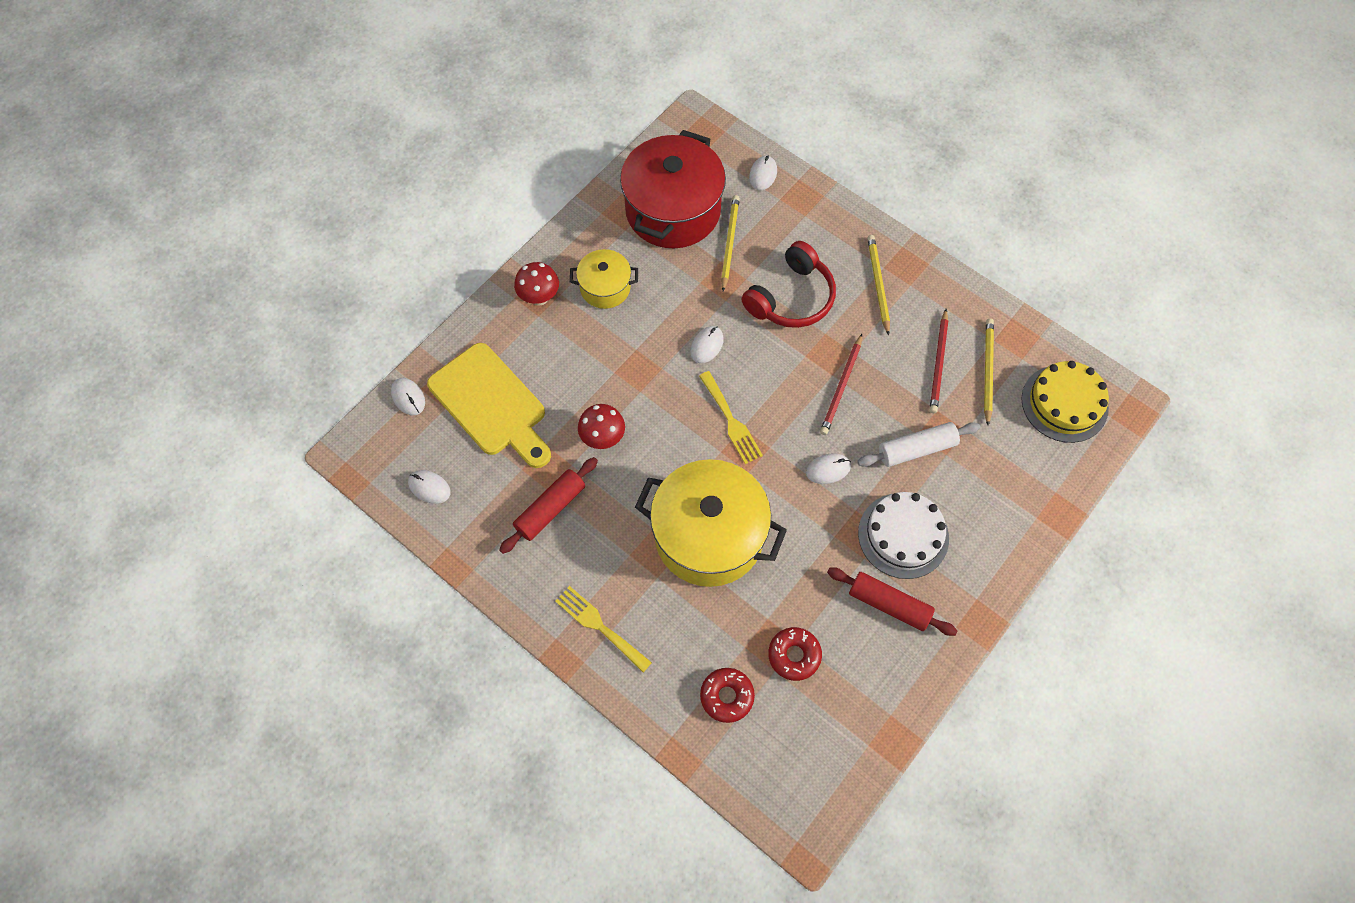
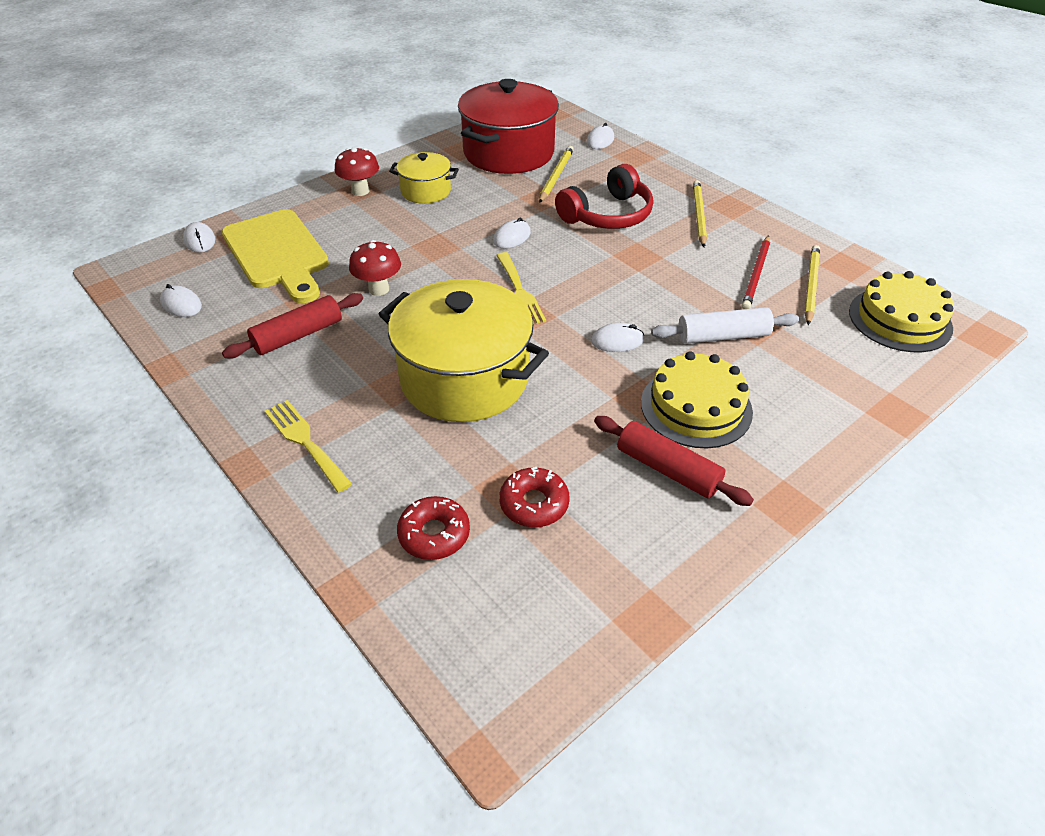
camera: 10 degrees right, 20 degrees down
(841, 386) = (646, 280): red pencil -> none
(903, 535) = (696, 407): white cake -> yellow cake

